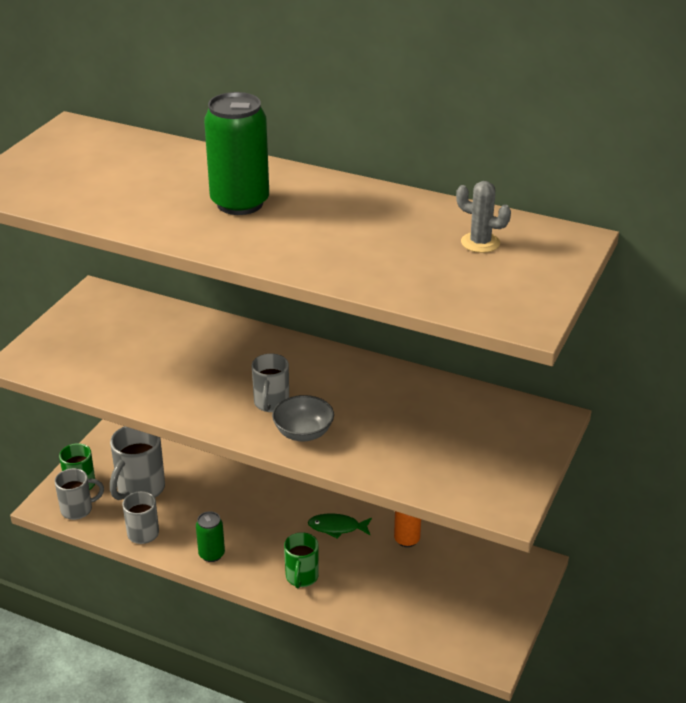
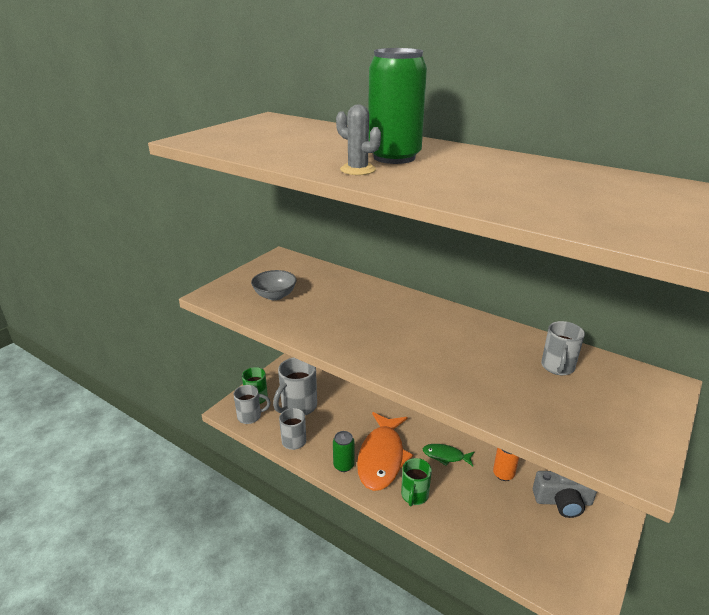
camera: 10 degrees right, 5 degrees down
(258, 539) = (382, 457): none -> orange fish
(271, 403) = (404, 345): grey mug -> grey mug (557, 367)
(303, 433) = (430, 372): grey bowl -> grey bowl (275, 295)
(474, 561) = (562, 501): none -> grey camera
(480, 243) = (634, 192): grey cactus -> grey cactus (358, 170)

